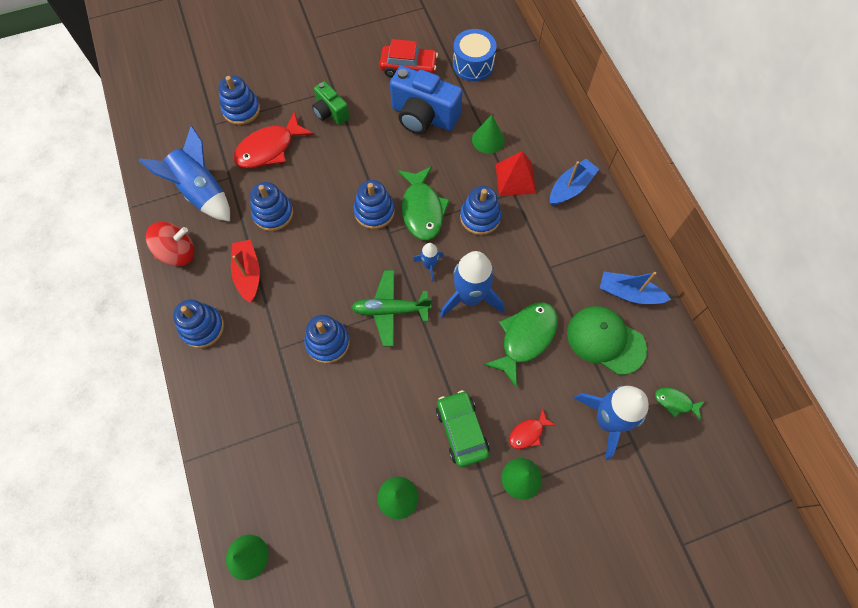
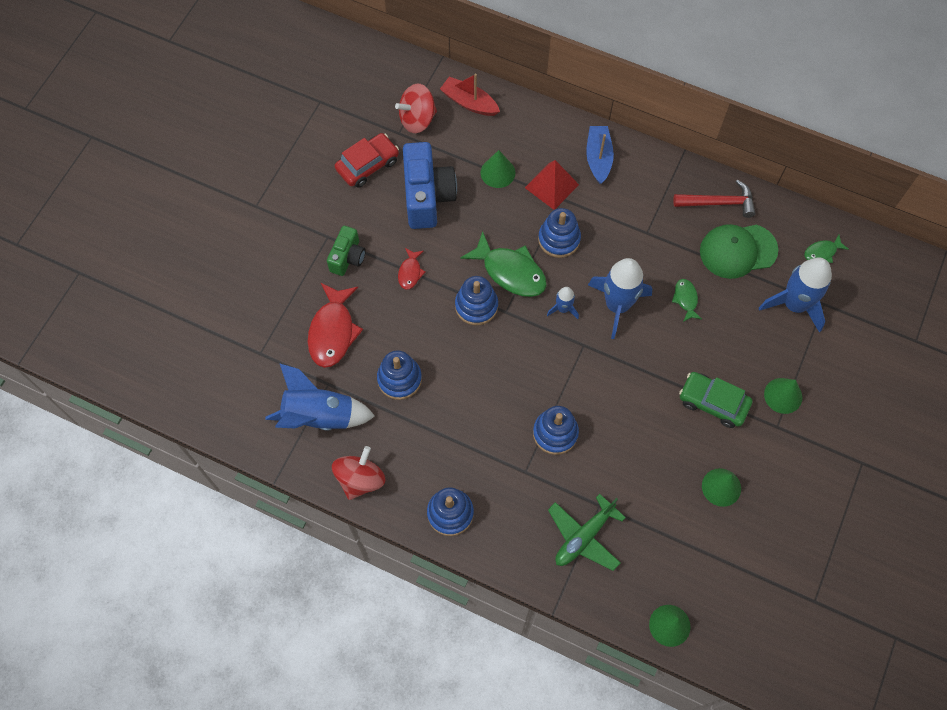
camera: 45 degrees left, 0 degrees up
(241, 110) = (269, 321): blue stacking toy -> none
(248, 274) = (436, 442): red boat -> red boat (469, 102)
(330, 112) = (348, 258): green camera -> green camera turned 75 degrees counterclockwise
(390, 310) = (573, 367): green plane -> green plane (584, 537)
(423, 116) = (427, 196): blue camera -> blue camera turned 75 degrees counterclockwise
(473, 65) = (417, 119): blue drum -> red spinning top
(525, 338) = (685, 299): green fish -> green fish, size x0.51
(528, 433) = (755, 362): red fish -> red fish (410, 272)
(629, 293) = (718, 203): blue boat -> red hammer

